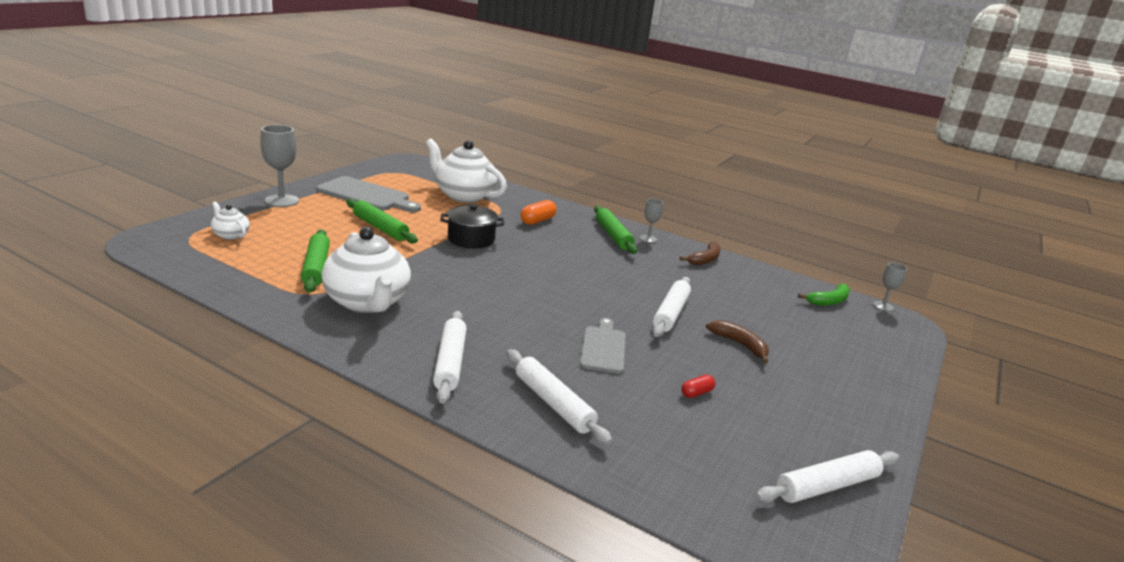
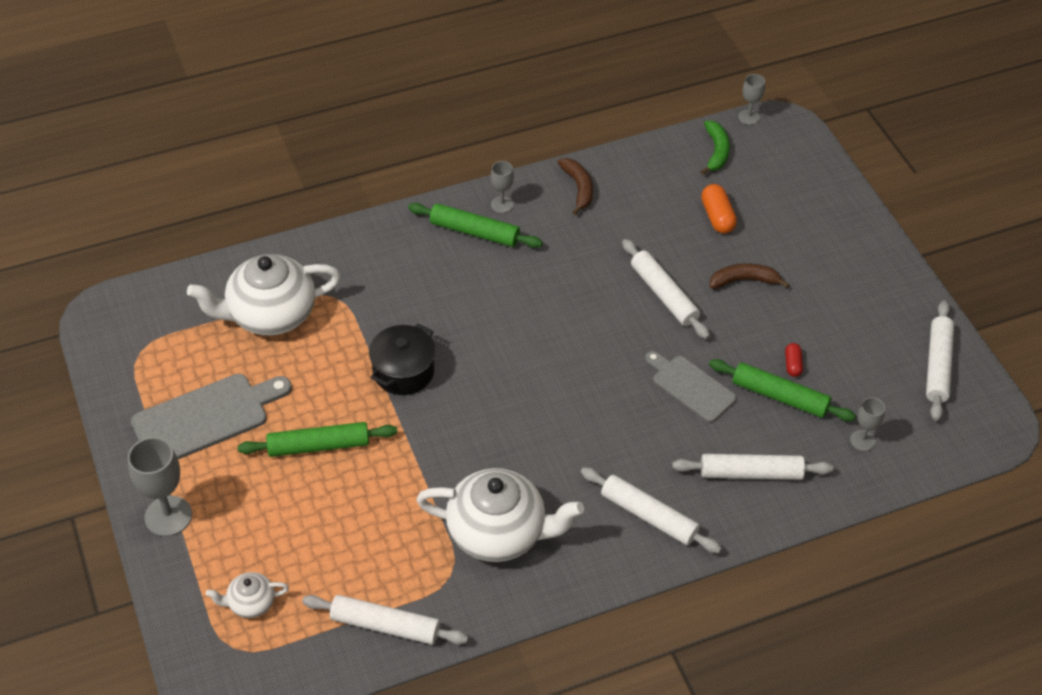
camera: 50 degrees left, 25 degrees up
(243, 281) = (385, 626): none -> white rolling pin
(316, 267) = (390, 548): green rolling pin -> green rolling pin (779, 396)
(537, 221) = (392, 280): orange capsule -> orange capsule (717, 217)
(672, 461) = (862, 440): none -> grey goblet

